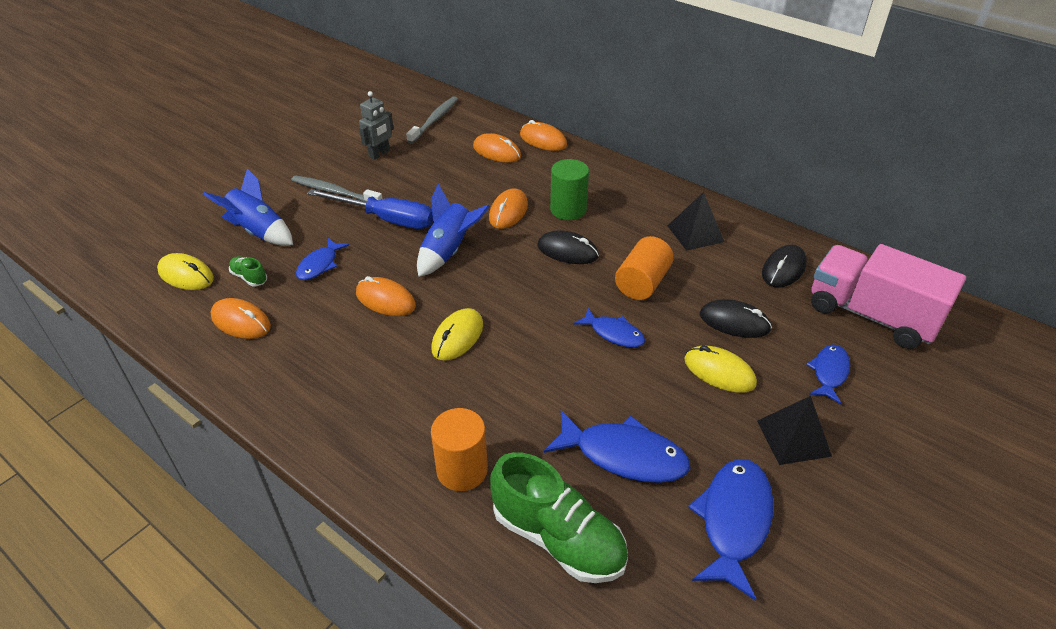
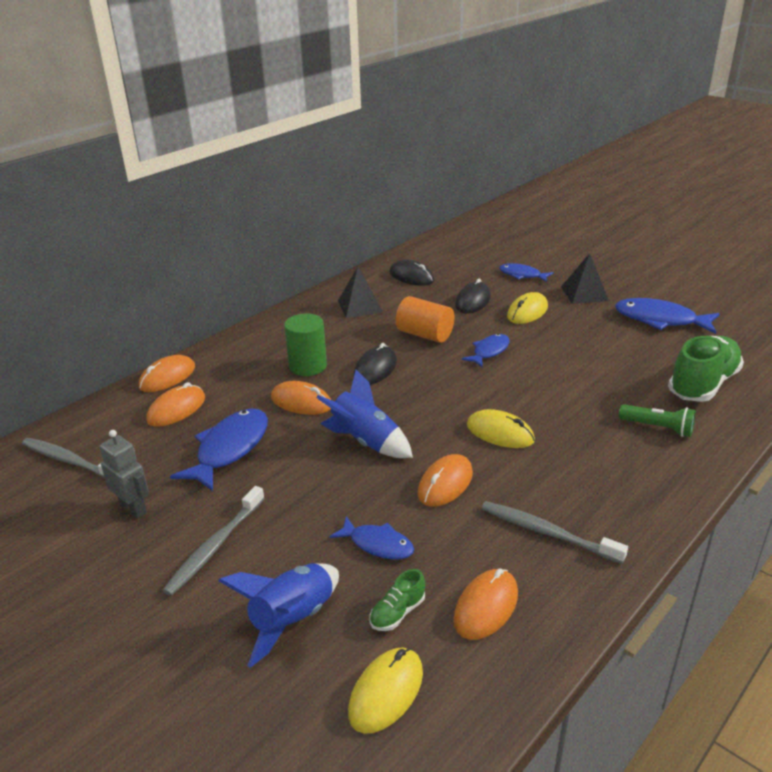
camera: 85 degrees left, 10 degrees down
(312, 361) = (547, 532): none -> grey toothbrush
(386, 219) = (293, 492): blue screwdriver -> none
(462, 470) = (658, 428): orange cylinder -> green flashlight
(624, 455) = (619, 354): blue fish -> blue fish (229, 449)
(871, 315) = (464, 255): pink truck -> none

